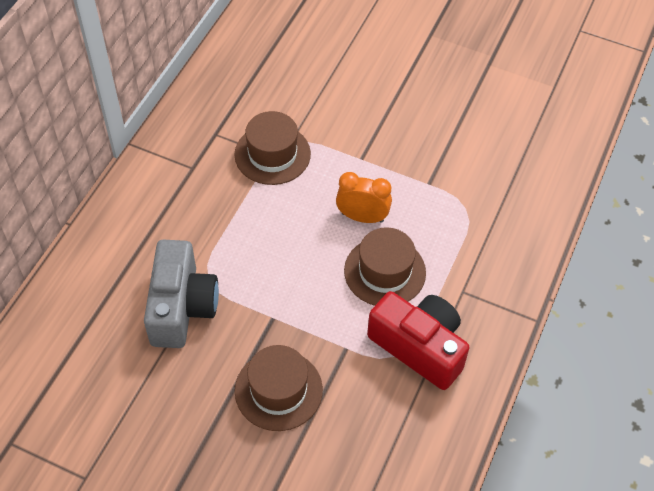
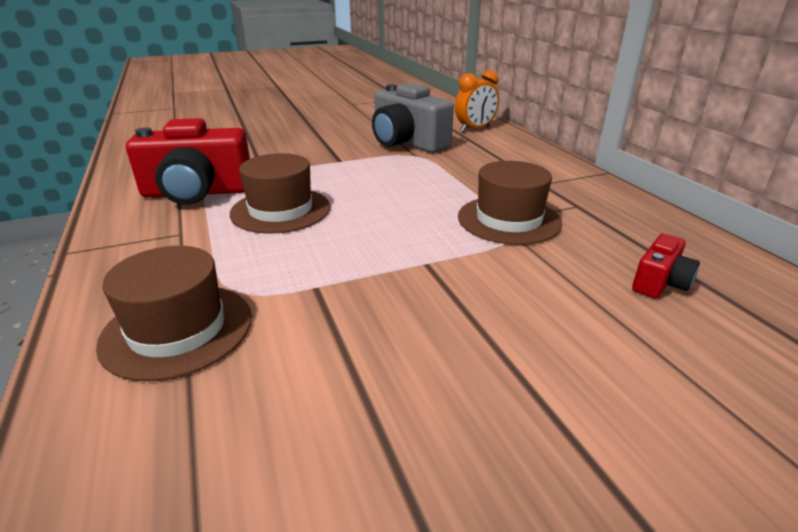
camera: 135 degrees right, 25 degrees down
(278, 390) = (290, 145): brown hat -> brown hat (177, 329)
(283, 70) = (660, 282): none -> red camera
(362, 217) = (352, 227): orange clock -> orange clock (475, 129)

